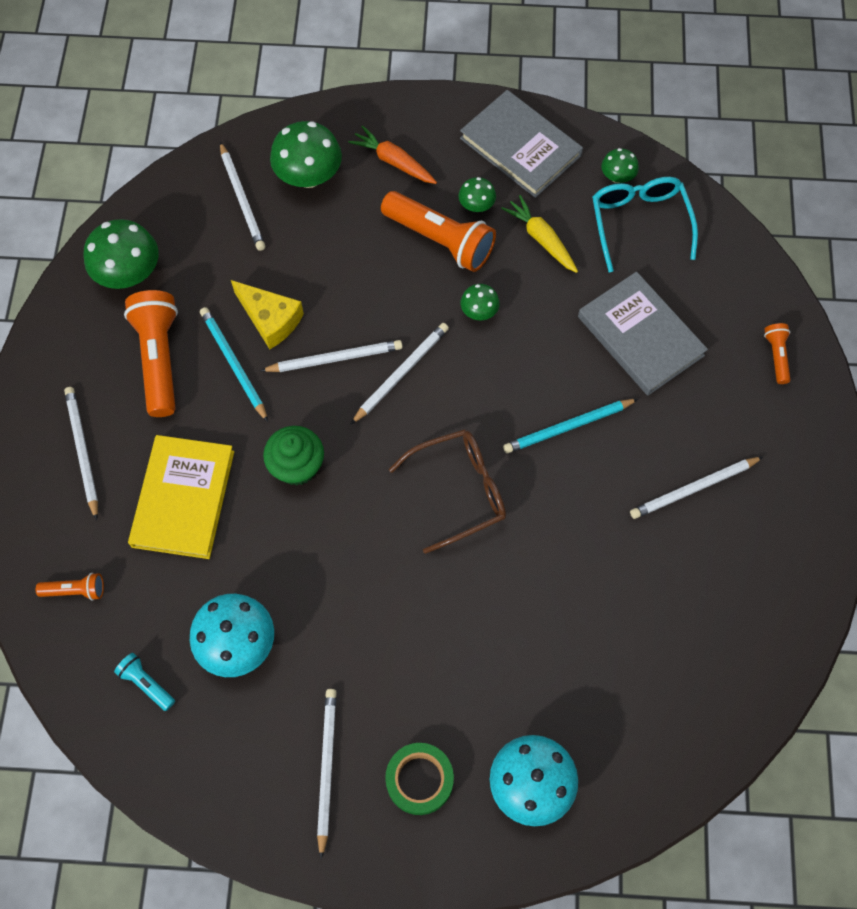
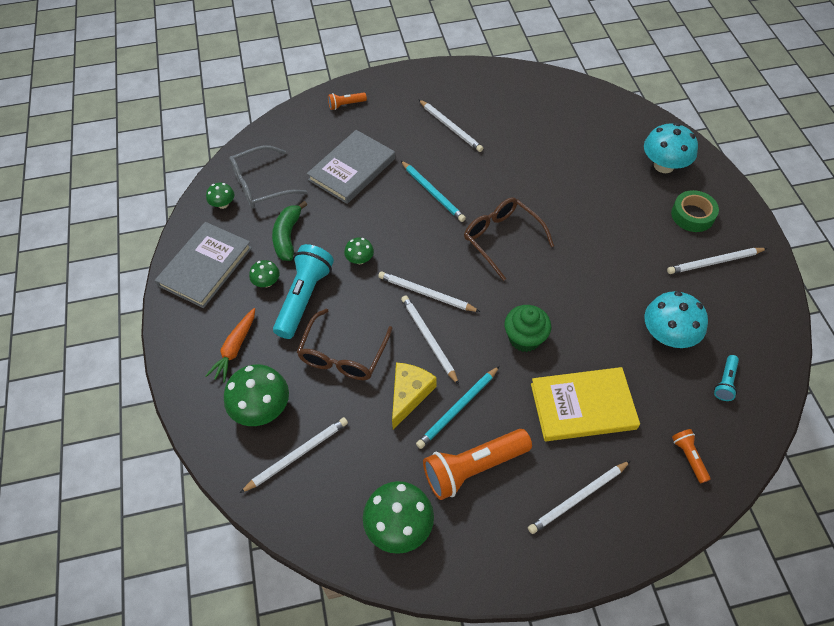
camera: 105 degrees left, 10 degrees down
(346, 265) = (343, 355): none -> brown glasses
(440, 240) = (304, 297): orange flashlight -> turquoise flashlight
(541, 239) = (288, 237): yellow carrot -> green banana
(639, 223) = (261, 185): turquoise glasses -> grey glasses

